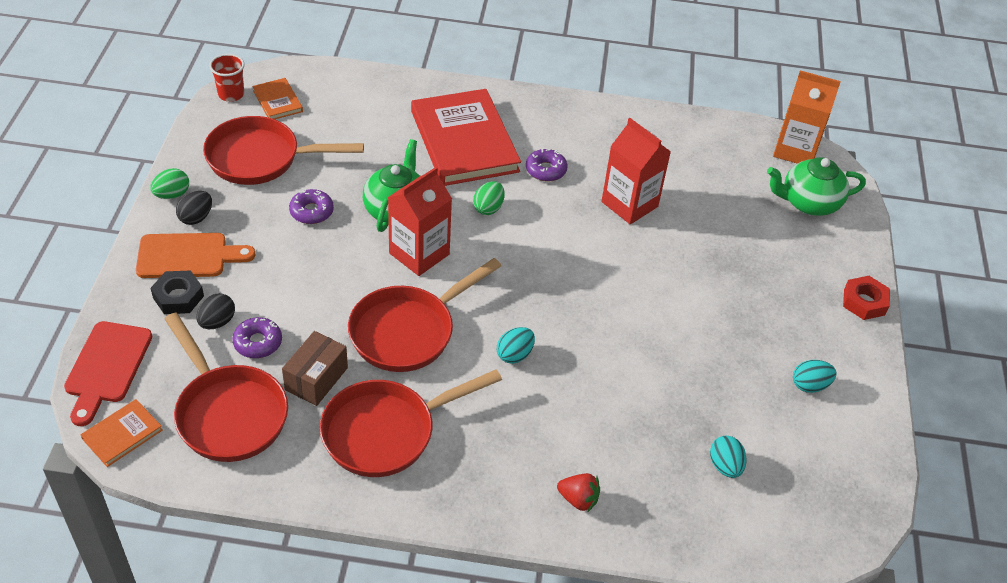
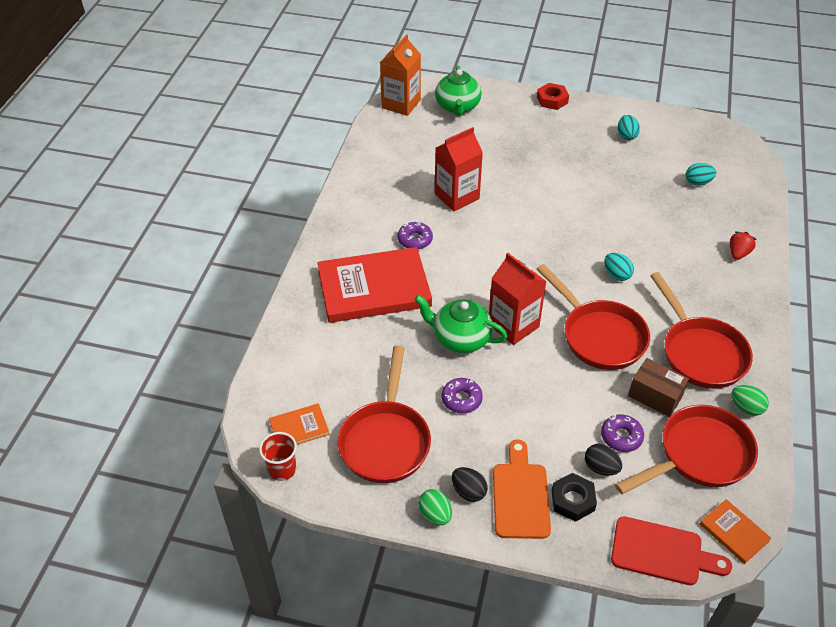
camera: 80 degrees left, 0 degrees up
(488, 208) = (459, 278): green egg -> green egg (746, 408)

